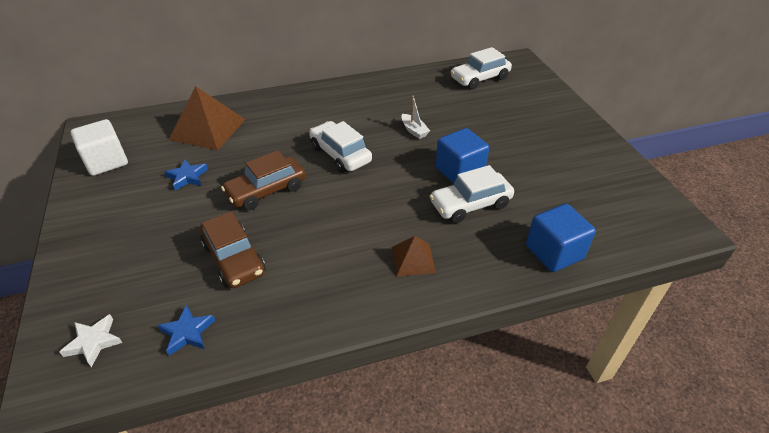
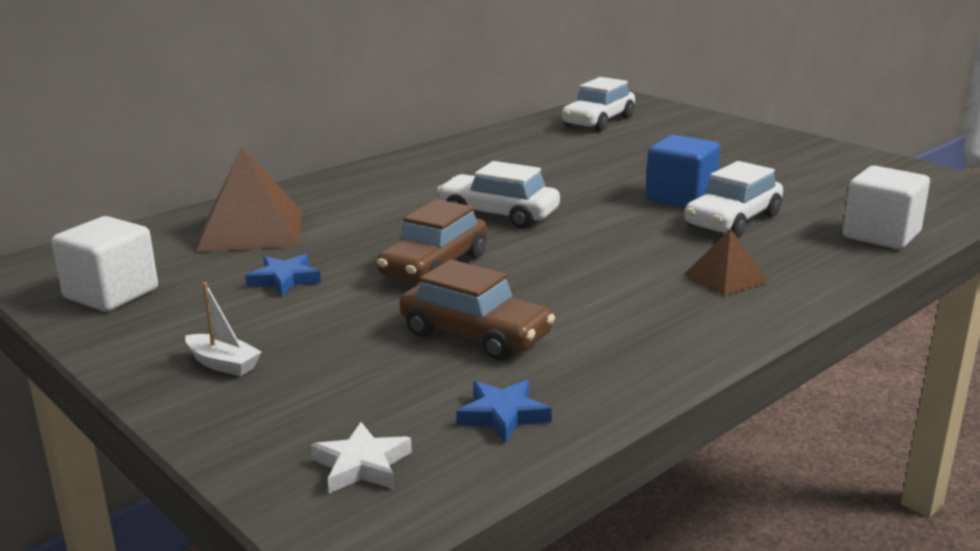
camera: 25 degrees left, 20 degrees down
(414, 130) = (572, 176): white boat -> white boat (223, 364)
(554, 252) = (881, 235): blue cube -> white cube

